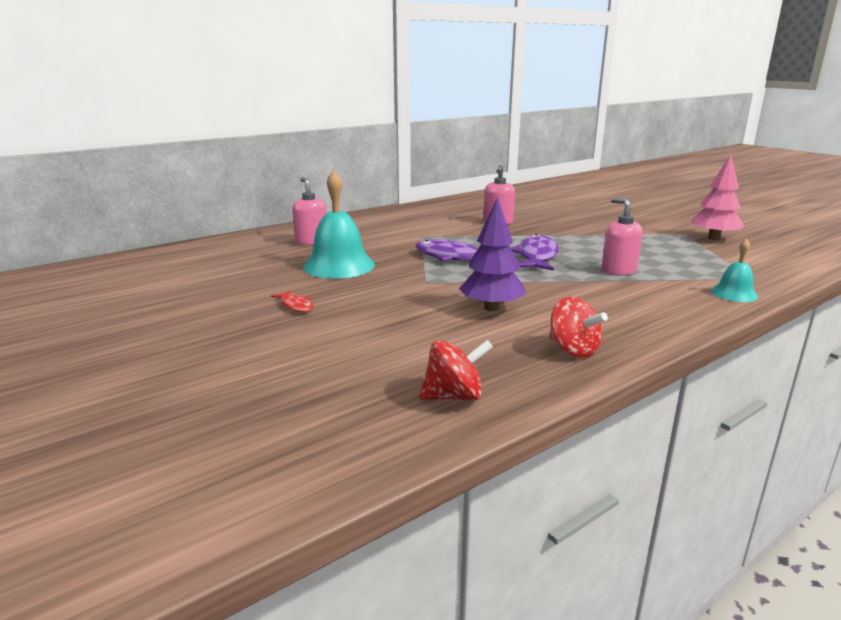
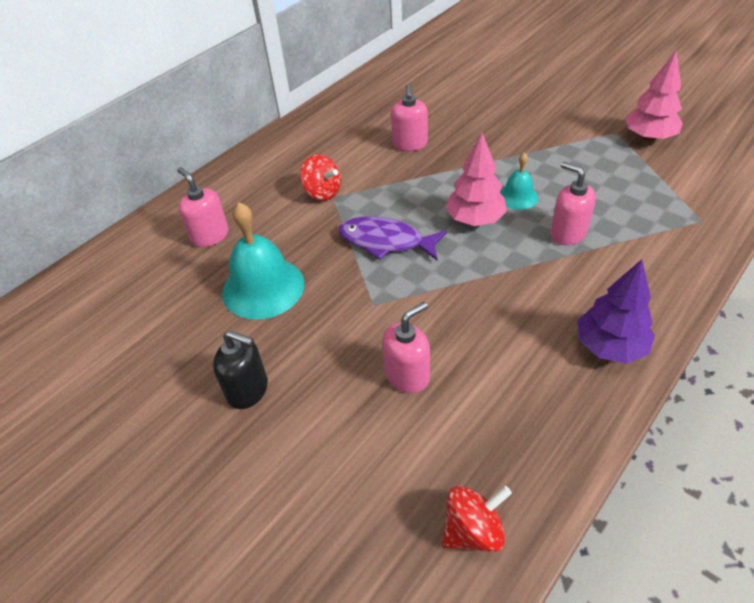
camera: 10 degrees left, 25 degrees up
(296, 306) = (248, 390): red fish -> black soap dispenser
(437, 316) = (407, 375): none -> pink soap dispenser
(491, 308) = (459, 345): purple tree -> purple tree (610, 346)
(536, 257) = (475, 219): purple fish -> pink tree
(573, 350) = (562, 411): red spinning top -> red spinning top (322, 192)
(734, 293) = (691, 258): turquoise bell -> turquoise bell (518, 196)

